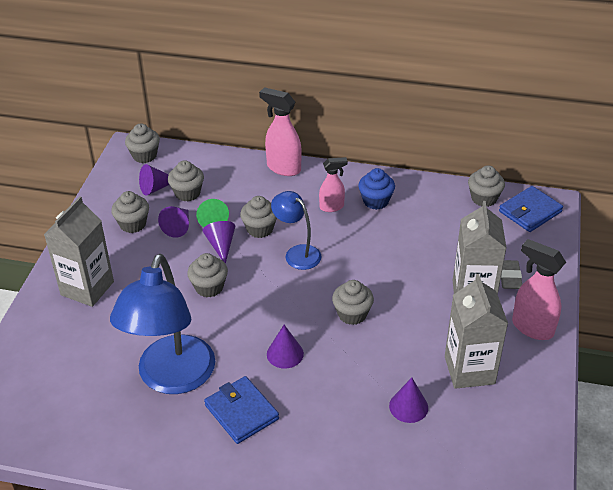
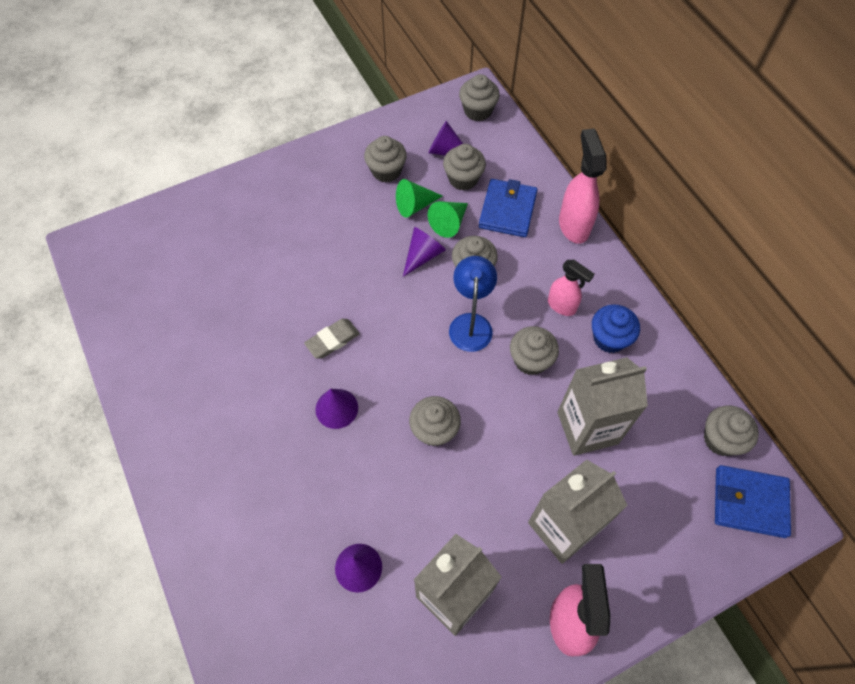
camera: 50 degrees right, 20 degrees up
(87, 288) = (285, 200): grey carton -> grey carton (587, 428)
(172, 378) = (237, 341): blue lamp -> none
(178, 227) = (414, 205): purple cone -> green cone
(209, 287) = (364, 286): grey cupcake -> grey cupcake (530, 360)
(241, 412) = (242, 424): blue wallet -> blue wallet (507, 210)
(509, 277) = (623, 548): grey eraser -> grey eraser (332, 340)

